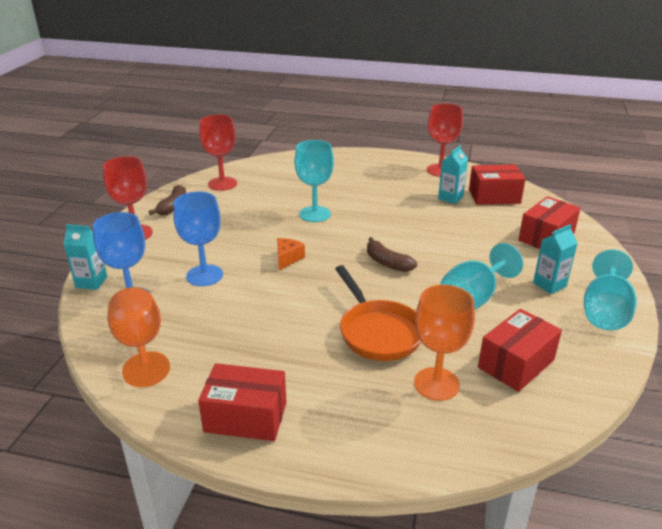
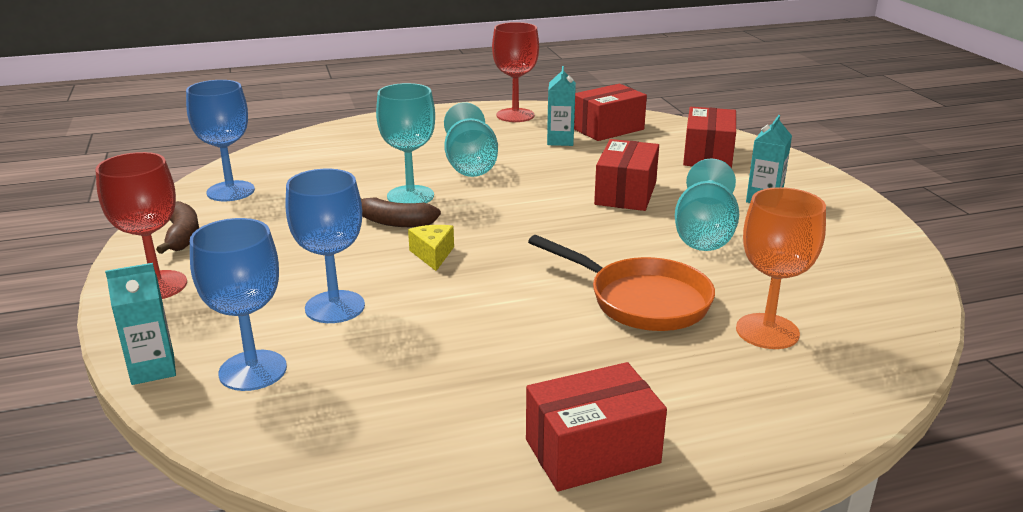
camera: 30 degrees left, 5 degrees down
(140, 345) = (336, 423): orange goblet -> none
(222, 184) = (230, 191): red goblet -> blue goblet
(287, 258) = (433, 255): orange cheese -> yellow cheese
(387, 263) = (566, 225): brown banana -> brown banana (395, 222)
(516, 364) = (821, 284): red box -> red box (625, 193)
(604, 312) = (843, 209): turquoise goblet -> turquoise goblet (470, 165)

